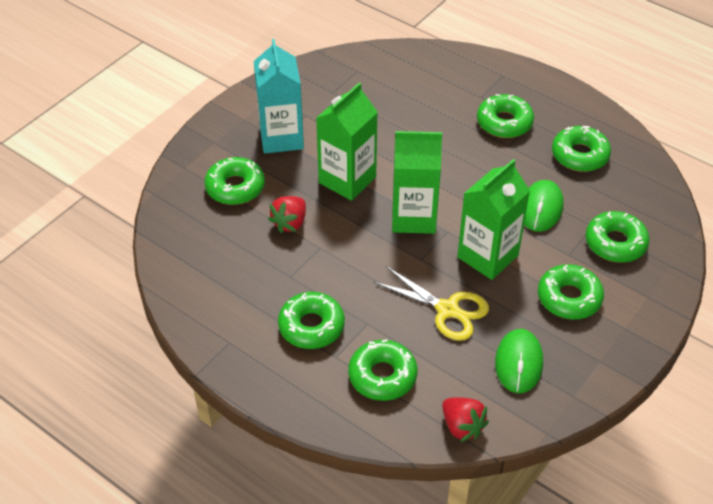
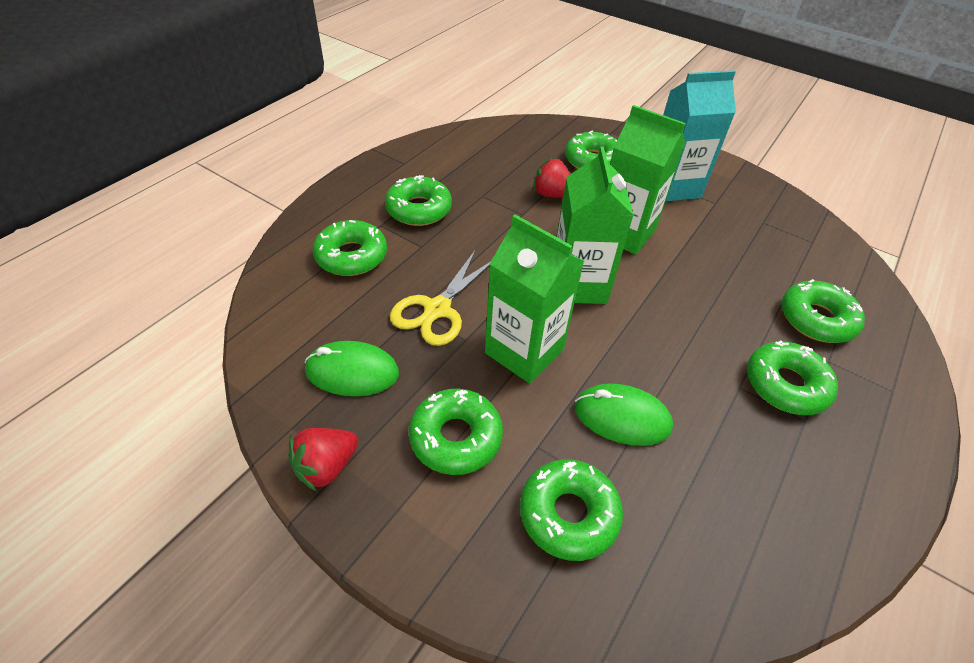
camera: 85 degrees right, 0 degrees up
(462, 426) = (273, 315): red strawberry -> red strawberry (326, 466)
(579, 155) = (753, 481): green donut -> green donut (816, 319)

